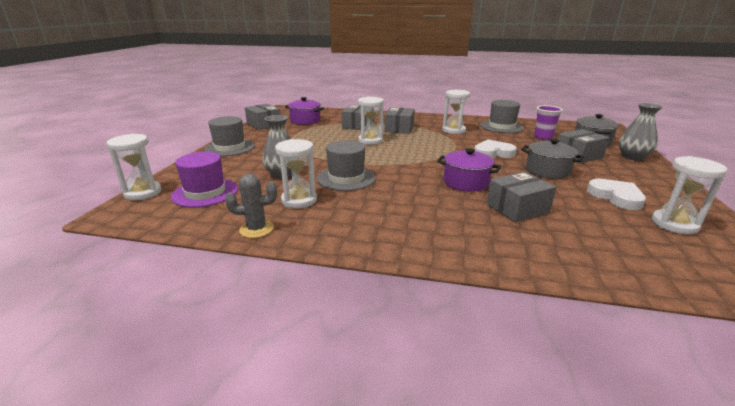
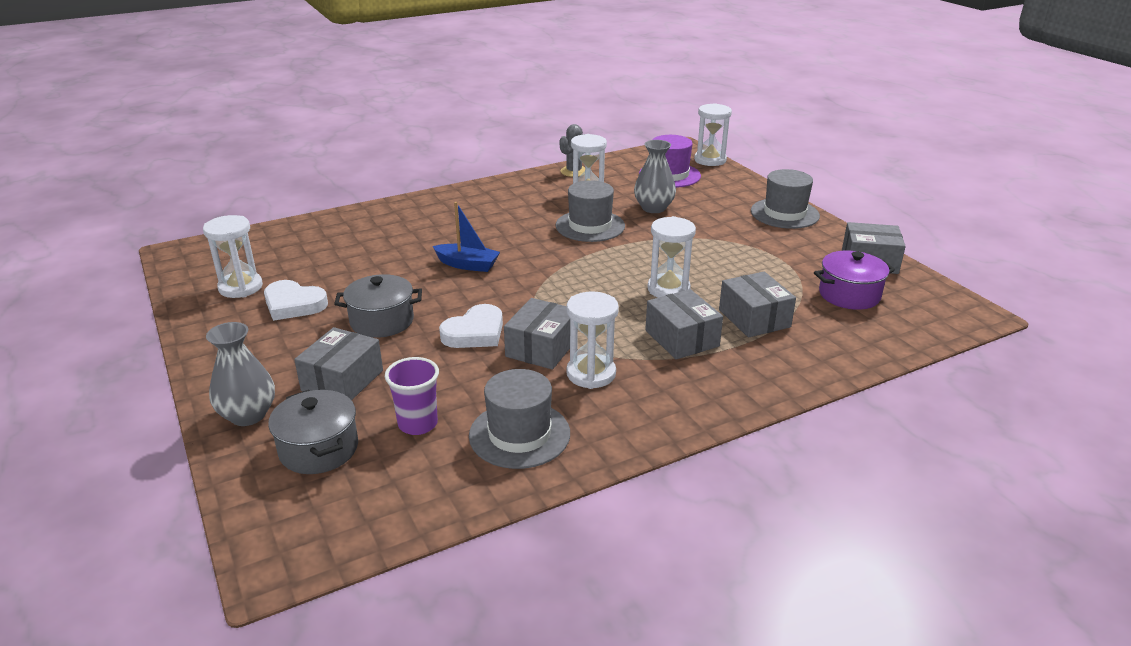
camera: 140 degrees right, 5 degrees up
(466, 182) = (467, 265): purple pot -> blue boat
(517, 208) = (396, 253): grey box -> grey box (541, 348)

